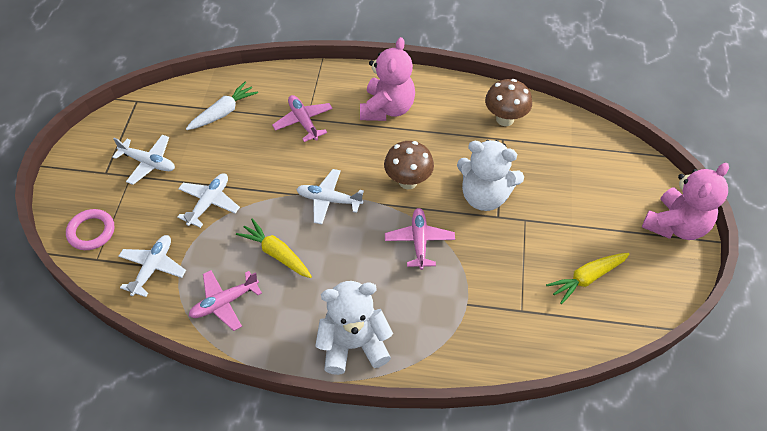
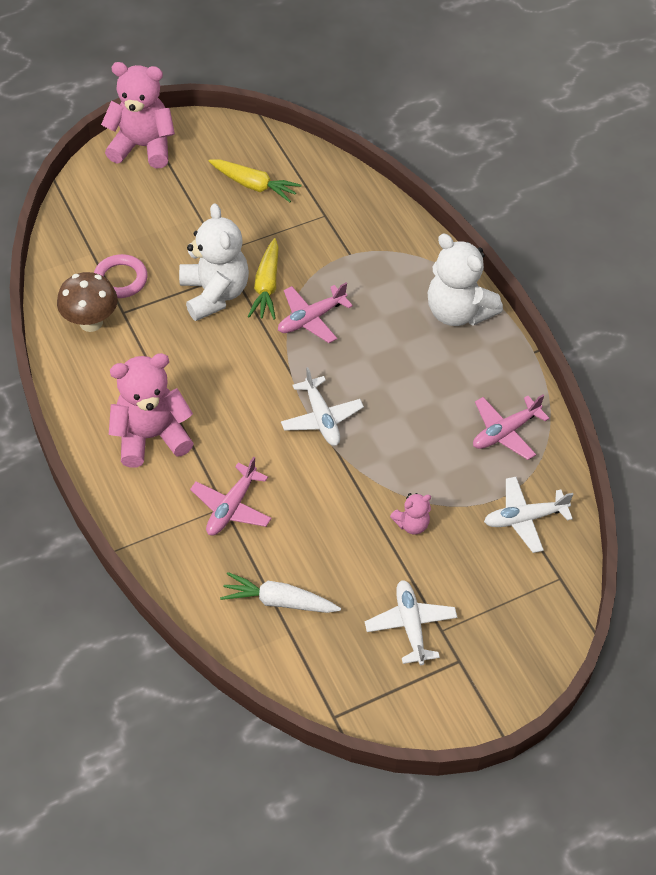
camera: 125 degrees left, 0 degrees up
(91, 231) = (537, 610): pink ring -> pink ring (120, 279)
(209, 203) = (412, 524): white plane -> pink teddy bear
(224, 302) = (505, 432): pink plane -> pink plane turned 120 degrees clockwise
(276, 253) = (420, 424): yellow carrot -> yellow carrot (266, 287)
(408, 181) = (244, 364): brown mushroom -> none

